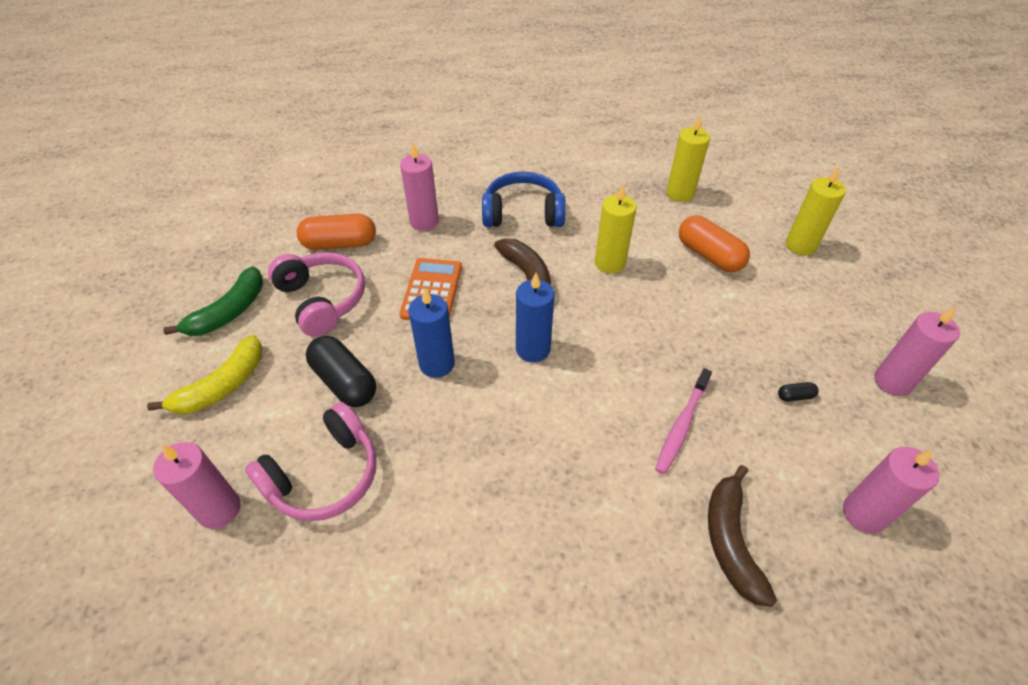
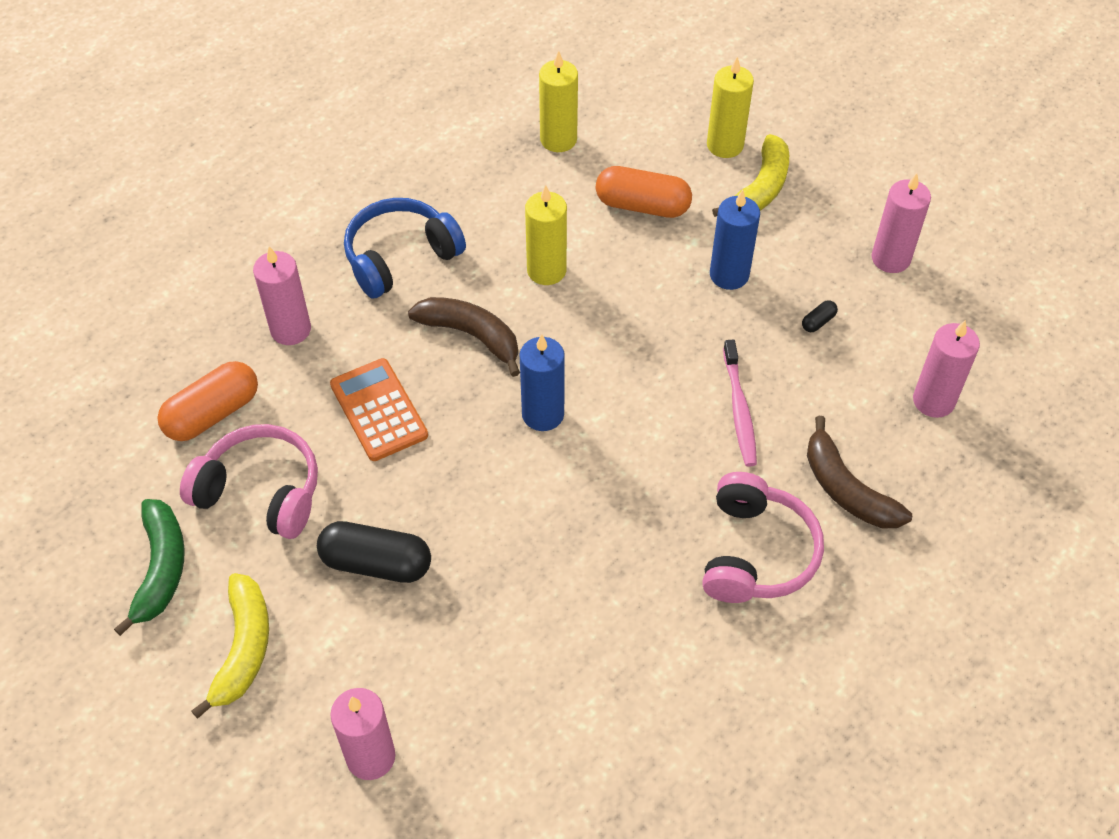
camera: 35 degrees left, 5 degrees up
(324, 475) = (445, 662): pink headphones -> pink headphones (756, 553)
(437, 364) = (457, 487): blue candle -> blue candle (729, 275)
(809, 284) = (760, 188): none -> yellow banana

